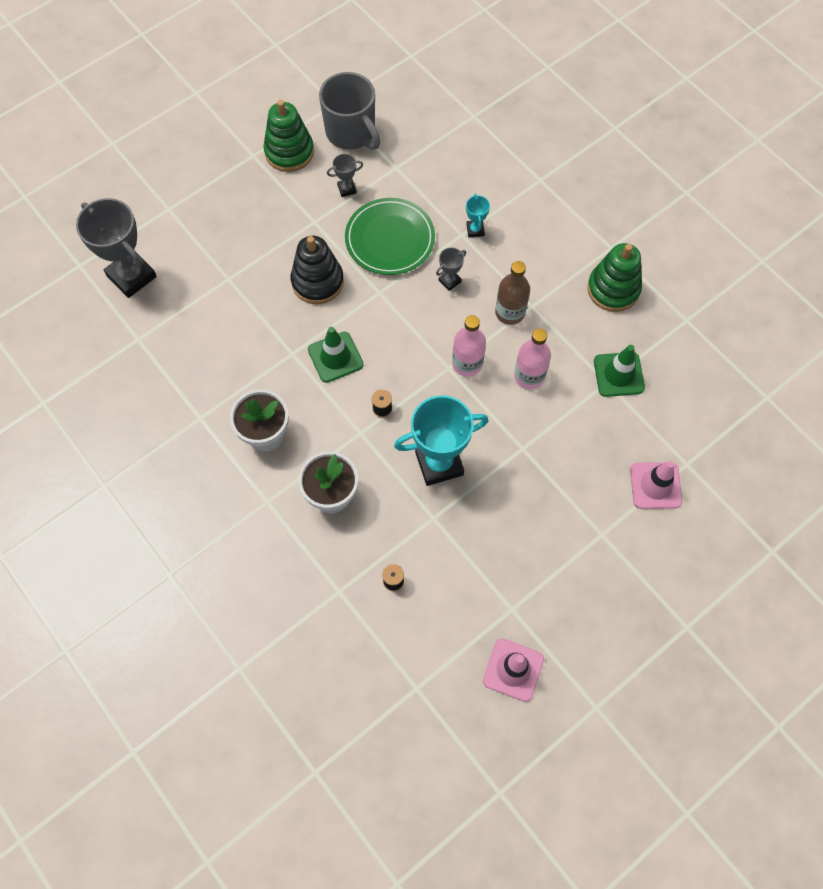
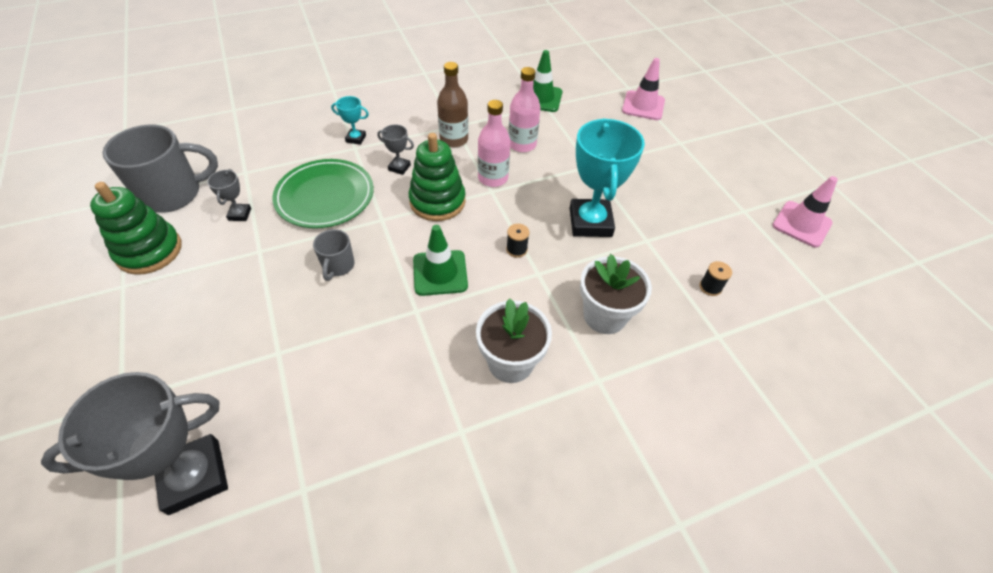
camera: 75 degrees left, 15 degrees down
(317, 282) = (338, 266): black stacking toy -> grey mug
(449, 281) = (399, 167): grey trophy -> grey trophy turned 45 degrees counterclockwise
(613, 289) = (463, 81): green stacking toy -> green stacking toy (437, 201)

